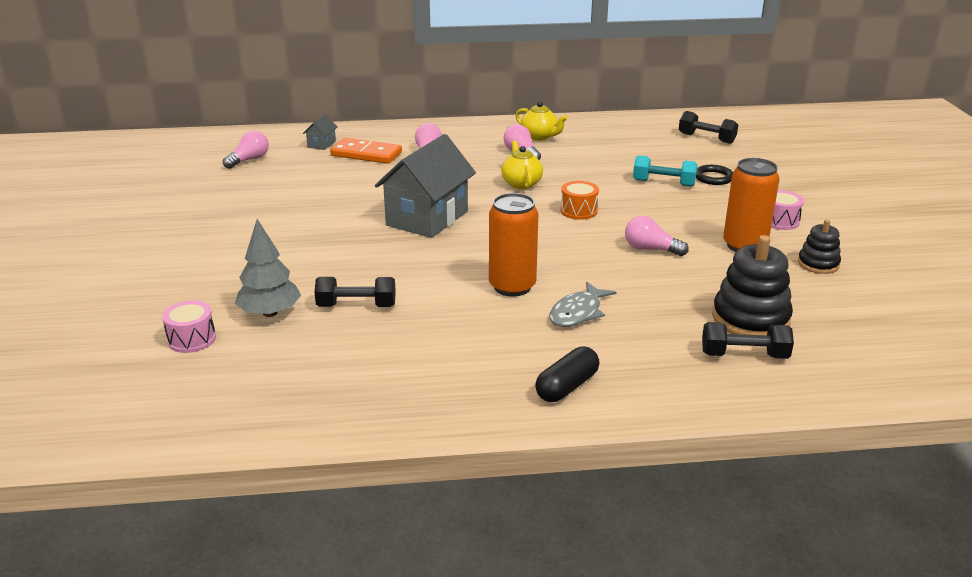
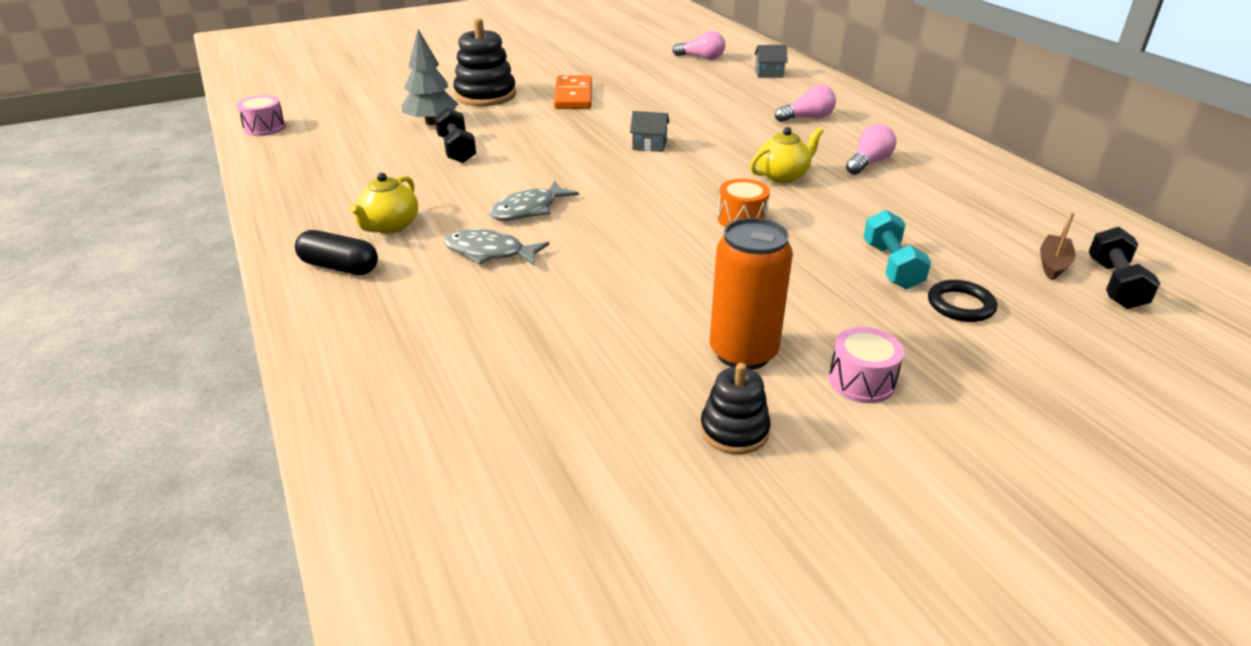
camera: 70 degrees right, 5 degrees up
(191, 339) = (383, 108): pink drum -> pink drum (265, 128)
(366, 154) = (769, 94): orange domino -> orange domino (573, 96)
(427, 218) = (649, 146): grey house -> grey house, size x0.42
(512, 286) = (528, 209): orange can -> grey fish
(540, 136) = (935, 165): yellow teapot -> yellow teapot (390, 226)
(650, 249) = (674, 279): pink light bulb -> none
(680, 144) = (1053, 264): none -> brown boat
(744, 355) = (430, 375): black dumbbell -> none
(750, 319) = (525, 374): black stacking toy -> black stacking toy (485, 95)

